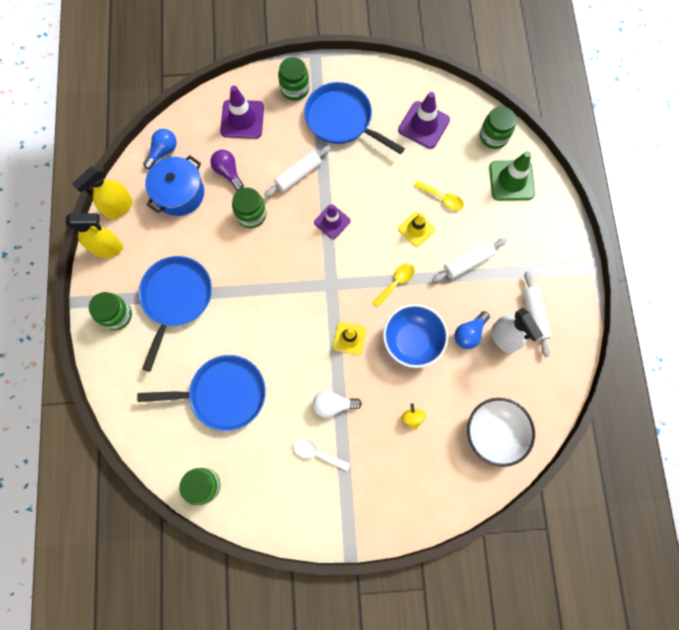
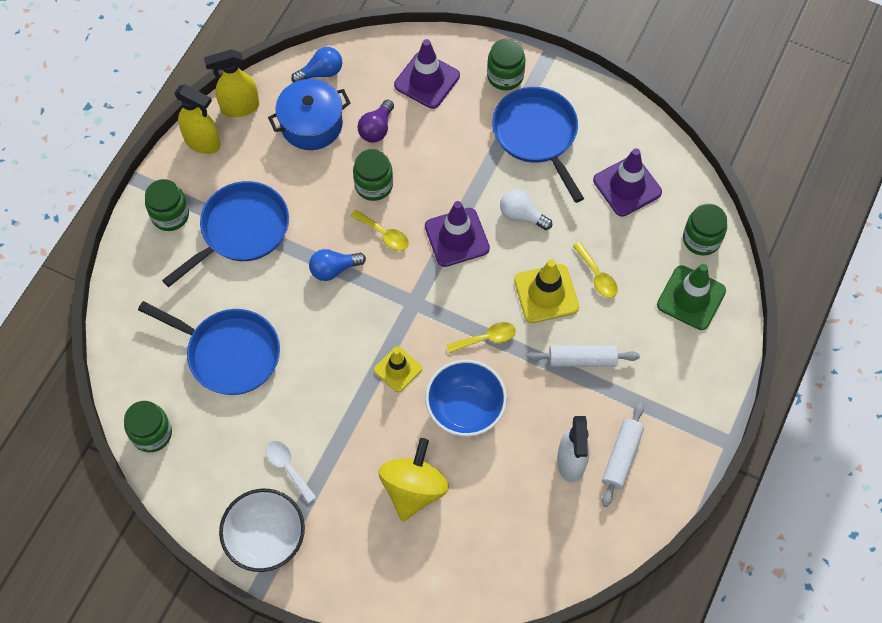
camera: 30 degrees right, 10 degrees down
(228, 172) = (376, 129): purple light bulb -> purple light bulb turned 150 degrees counterclockwise
(280, 246) = (384, 234): none -> yellow spoon
(298, 174) = (451, 169): white rolling pin -> none
(332, 221) = (457, 237): purple traffic cone -> purple traffic cone, size x1.53
(333, 405) = (337, 428): white light bulb -> white light bulb (522, 215)
(412, 418) = (413, 489): yellow spinning top -> yellow spinning top, size x2.31
(416, 229) = (546, 294): yellow traffic cone -> yellow traffic cone, size x1.53
(469, 333) = (534, 436): blue light bulb -> blue light bulb (334, 269)
(494, 433) = (493, 556): white bowl -> white bowl (266, 538)

